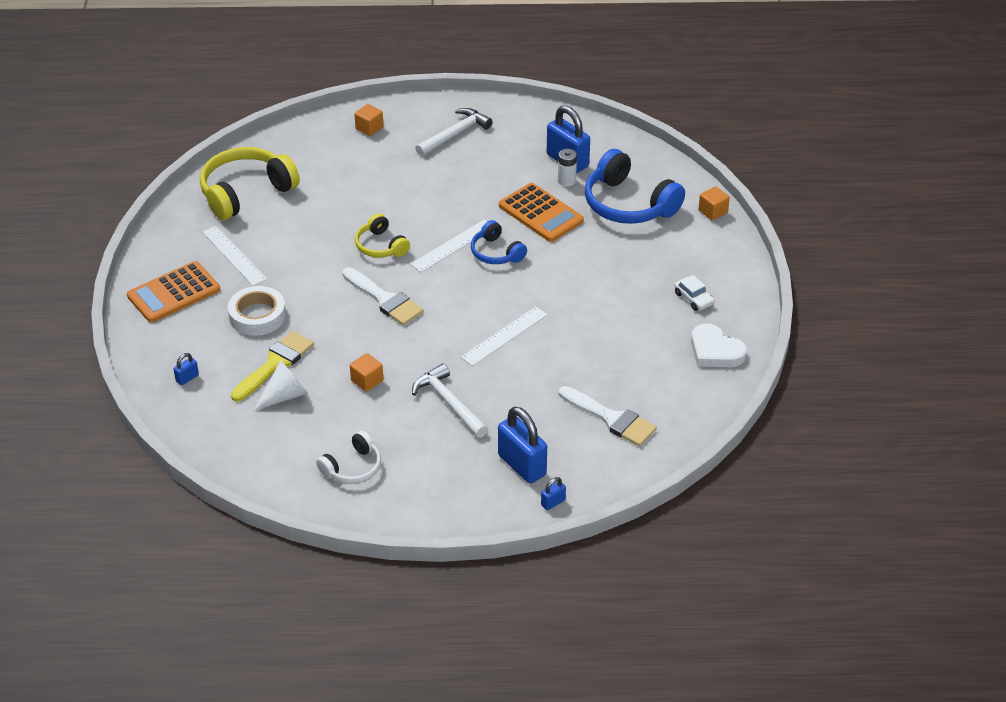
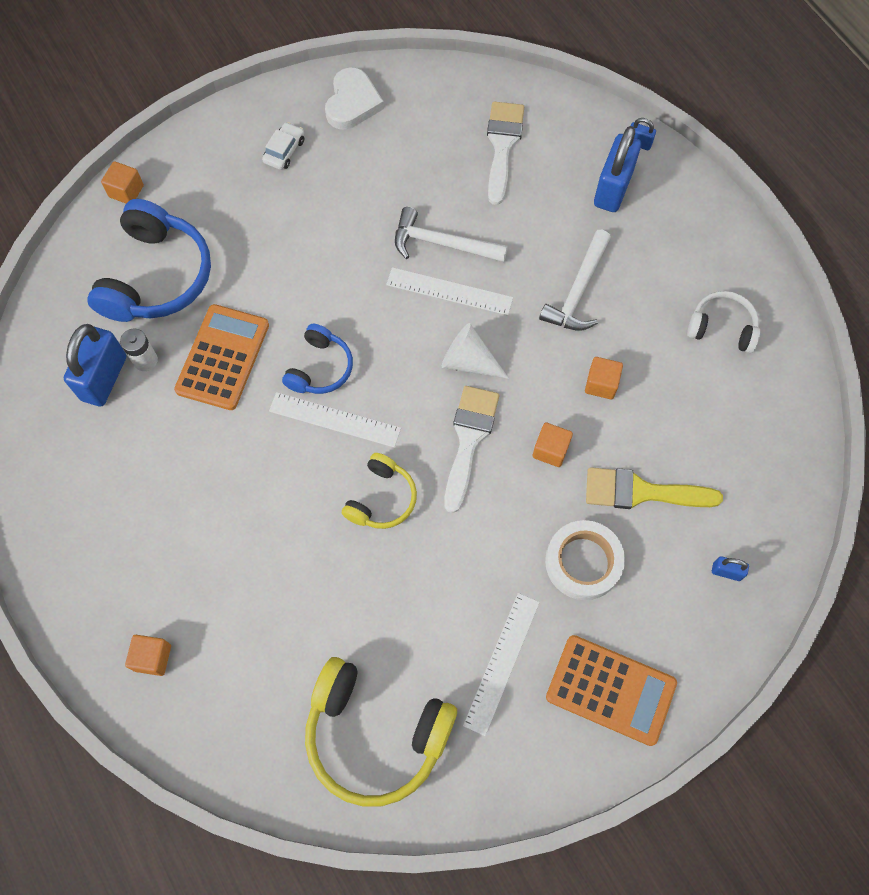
camera: 120 degrees left, 25 degrees up
(285, 395) = (678, 451): white cone -> white cone (469, 361)
(343, 334) = (550, 450): none -> orange cube
(455, 134) = (112, 538): white hammer -> white hammer (442, 243)

